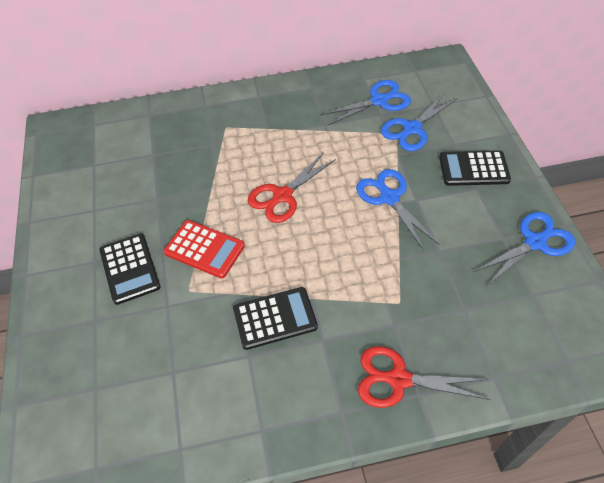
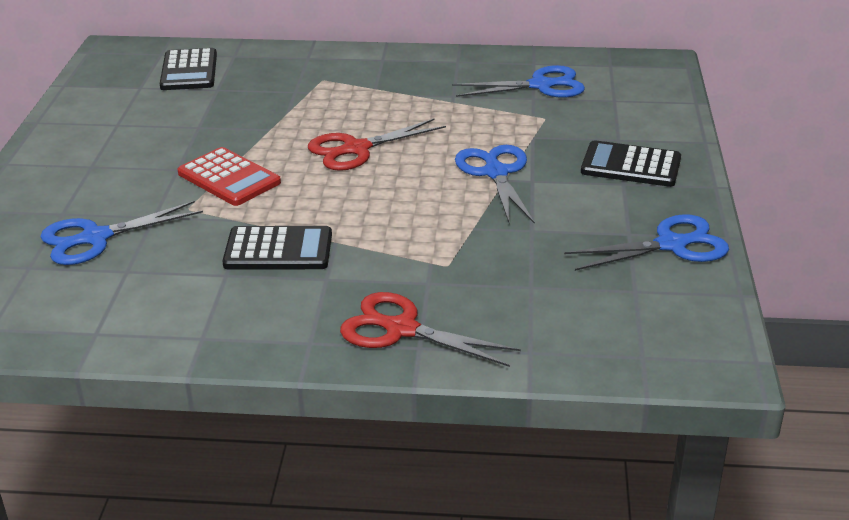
camera: 15 degrees right, 20 degrees down
(129, 269) = (129, 179): black calculator -> black calculator (189, 71)
(412, 129) = (569, 117): blue scissors -> blue scissors (95, 238)

